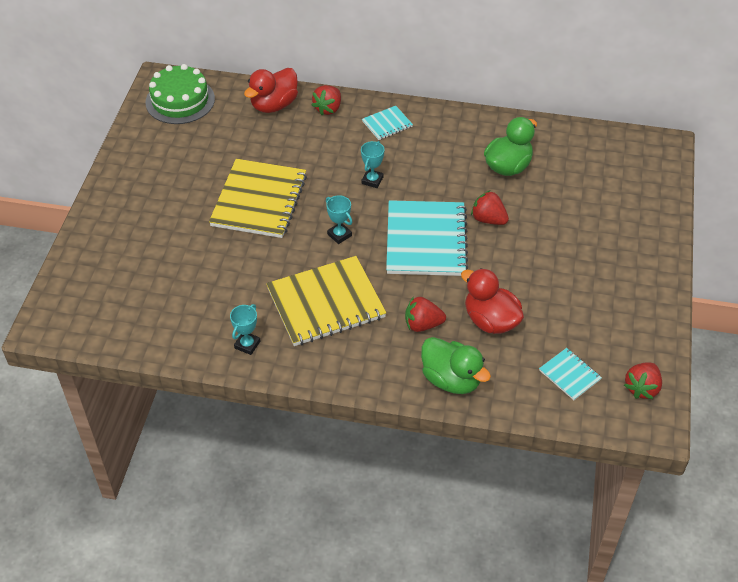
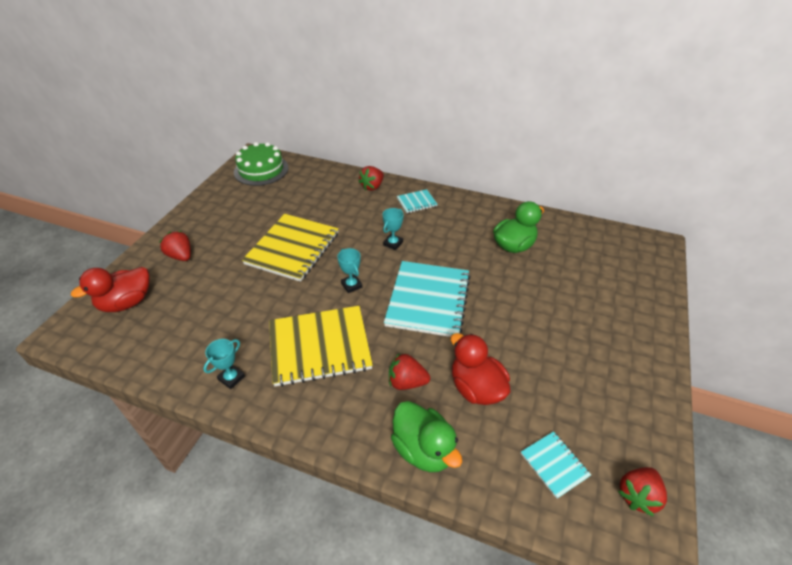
camera: 10 degrees right, 5 degrees down
(274, 105) = (331, 180): red duck -> red duck (127, 303)
(488, 219) = (489, 288): red strawberry -> red strawberry (181, 256)

